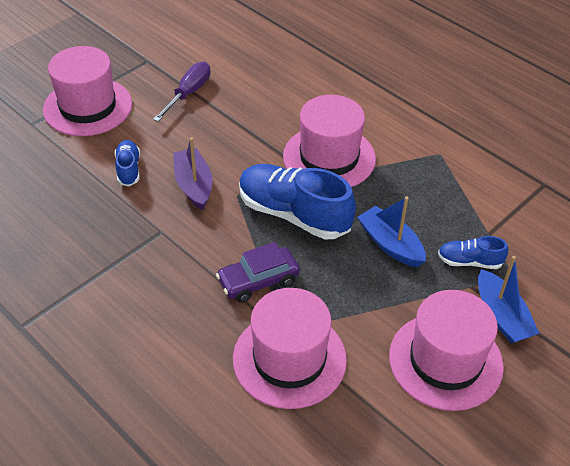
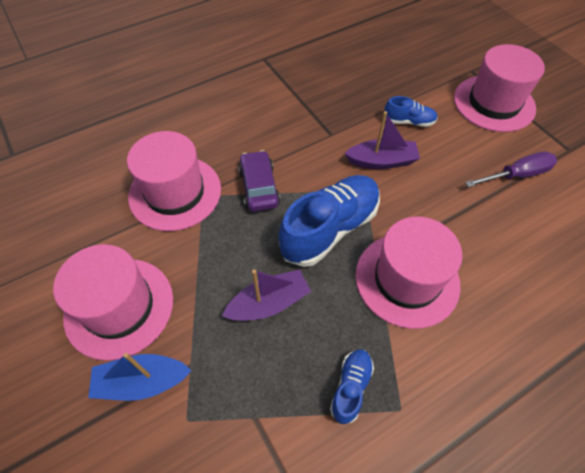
camera: 105 degrees right, 10 degrees up
(188, 93) = (517, 175): purple screwdriver -> purple screwdriver turned 60 degrees counterclockwise
(390, 244) = (269, 303): blue boat -> purple boat
(469, 261) = (222, 377): blue shoe -> blue shoe (350, 387)

